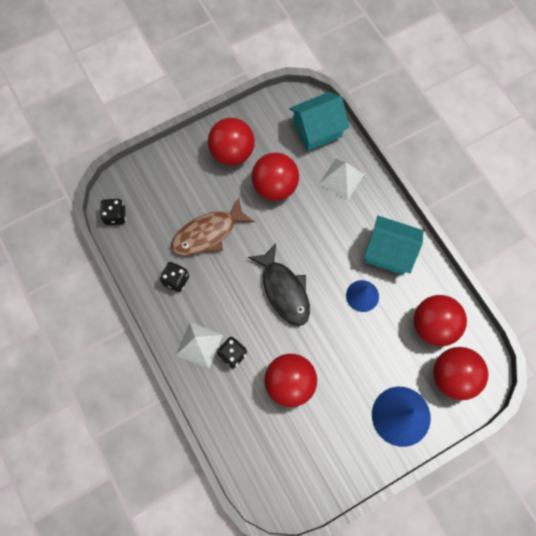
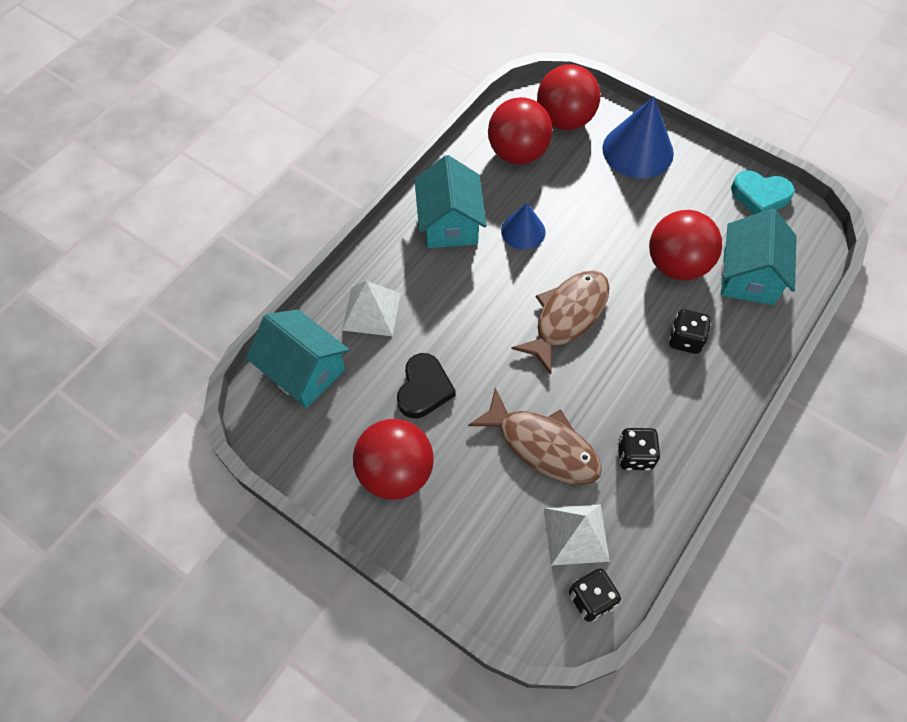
camera: 115 degrees left, 10 degrees down
(199, 345) = (699, 383): white pyramid -> white pyramid (576, 534)
(258, 428) = (748, 276): none -> turquoise house
(275, 186) = (424, 389): red ball -> black heart
(284, 290) = (567, 316): black fish -> brown fish
(320, 484) = (760, 196): none -> turquoise heart

